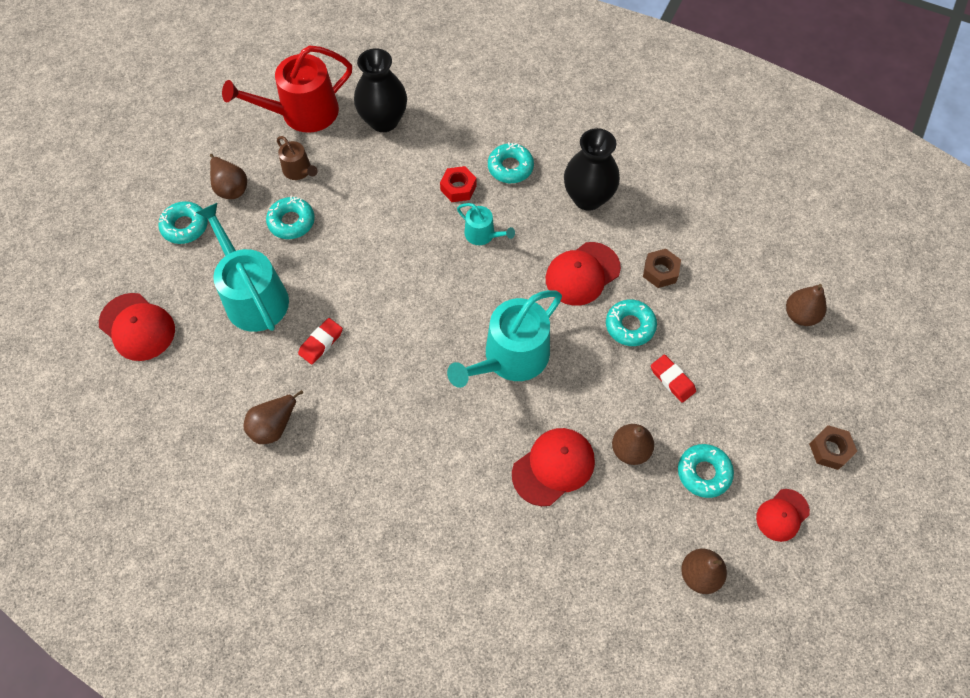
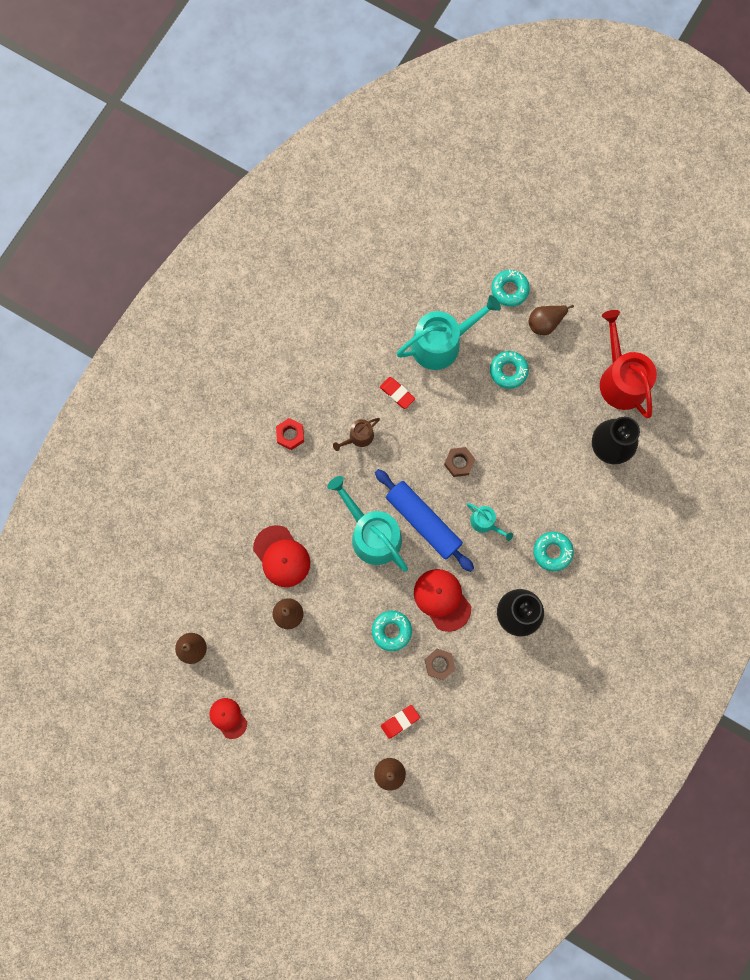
camera: 95 degrees right, 15 degrees up
(137, 327) = (421, 261): red cap -> none
(274, 426) = (333, 360): brown pear -> none
(299, 171) = (559, 377): brown watering can -> brown watering can (358, 437)
(458, 188) = (533, 506): red nut -> red nut (290, 435)
(483, 235) = (485, 523): turquoise watering can -> turquoise watering can turned 90 degrees counterclockwise
(488, 301) = (423, 522): none -> blue rolling pin
(672, 380) = (342, 656): red eraser -> red eraser (400, 721)
(704, 473) = (266, 666): turquoise donut -> none
(830, 450) = (273, 767): brown nut -> brown nut (459, 463)

